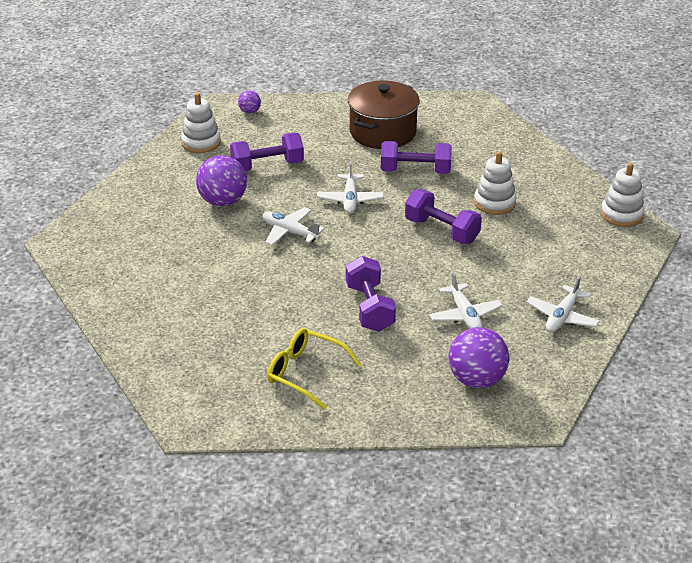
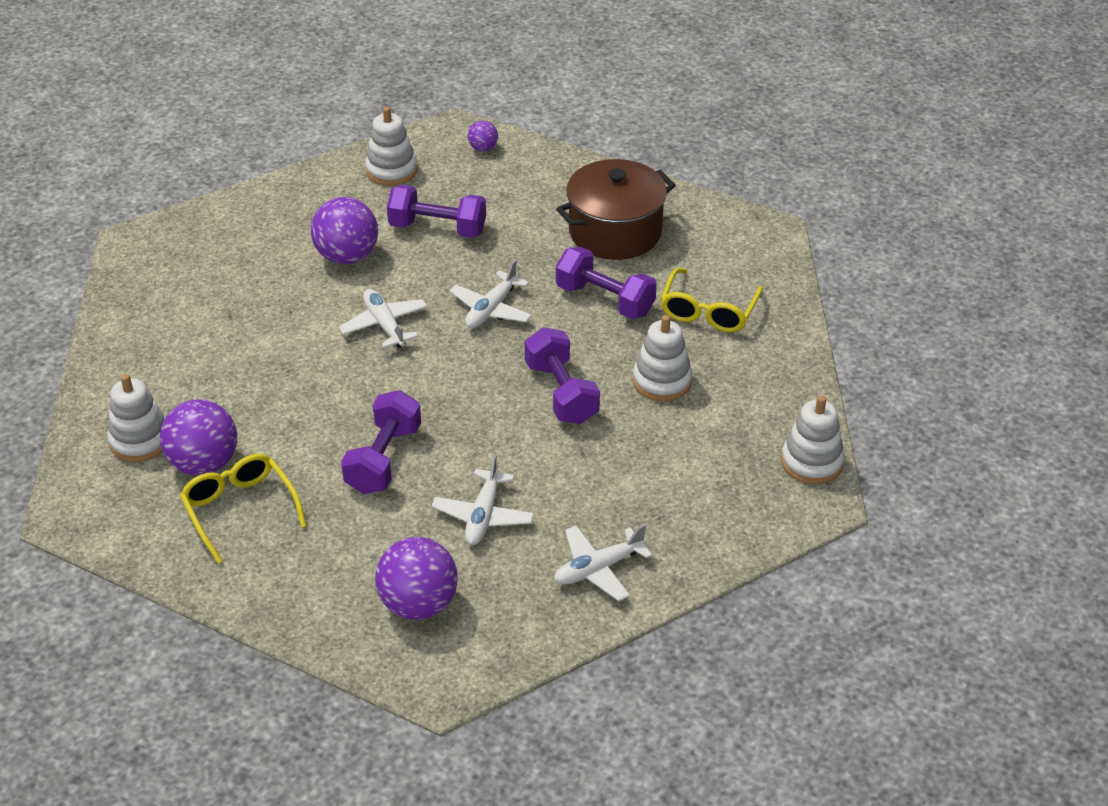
camera: 30 degrees right, 5 degrees up
(192, 359) = (140, 440): none -> white stacking toy
(252, 356) = (204, 463): none -> purple ball
(482, 156) = (708, 311): none -> yellow glasses

